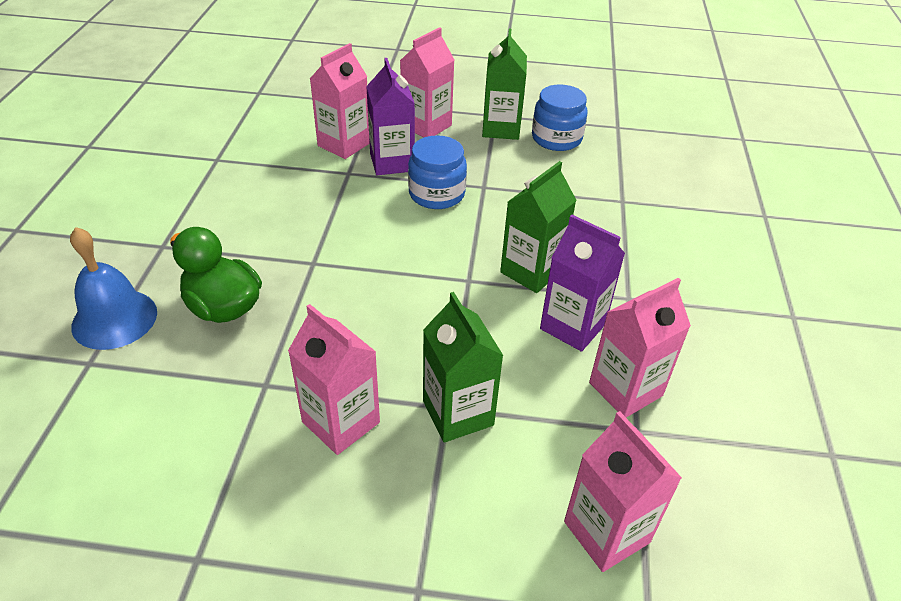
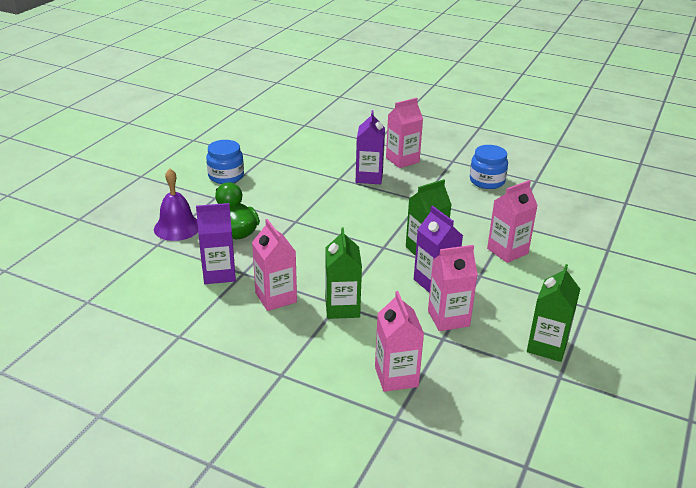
camera: 20 degrees right, 10 degrees down
(114, 319) = (177, 227): blue bell -> purple bell
(223, 397) = (219, 273): none -> purple carton
(344, 144) = (344, 162): pink carton -> pink carton (507, 251)
(436, 194) = (388, 199): blue jar -> blue jar (226, 176)
(501, 129) = (451, 169): green carton -> green carton (547, 346)

